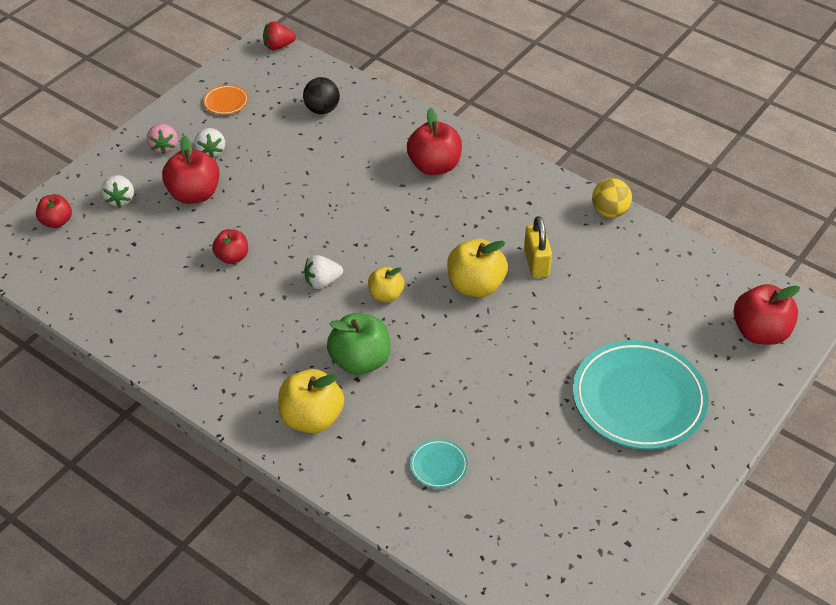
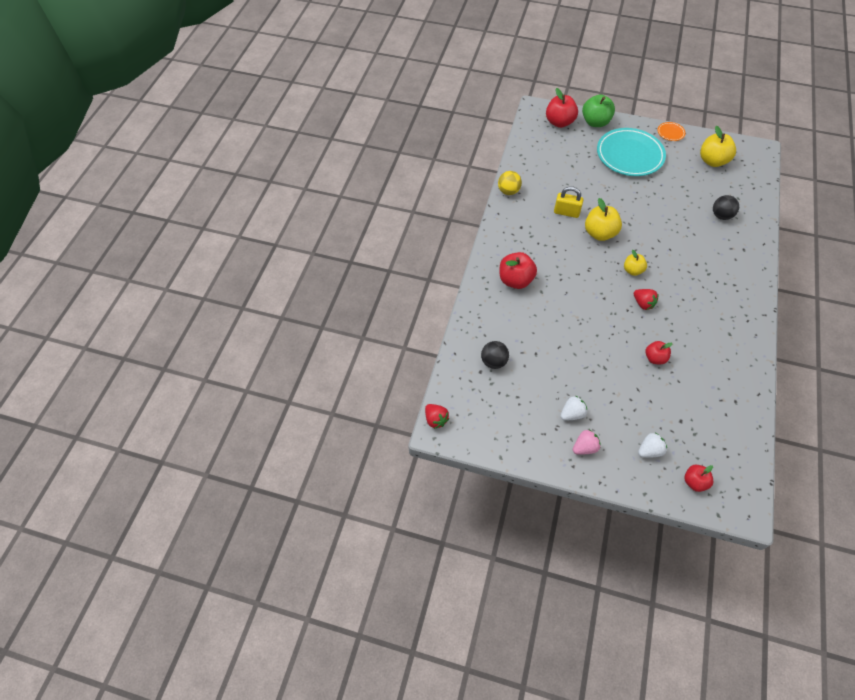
camera: 110 degrees left, 10 degrees up
(194, 194) = (617, 405): red apple -> none
(226, 102) = (516, 428): orange plate -> orange plate (670, 133)
(312, 418) = (734, 274): yellow apple -> yellow apple (712, 161)
(322, 282) = (643, 303): white strawberry -> red strawberry
(360, 361) = (684, 266): green apple -> green apple (595, 122)
(438, 466) = (721, 216): turquoise plate -> black ball
(536, 263) = (566, 212): yellow padlock -> yellow padlock turned 45 degrees clockwise

